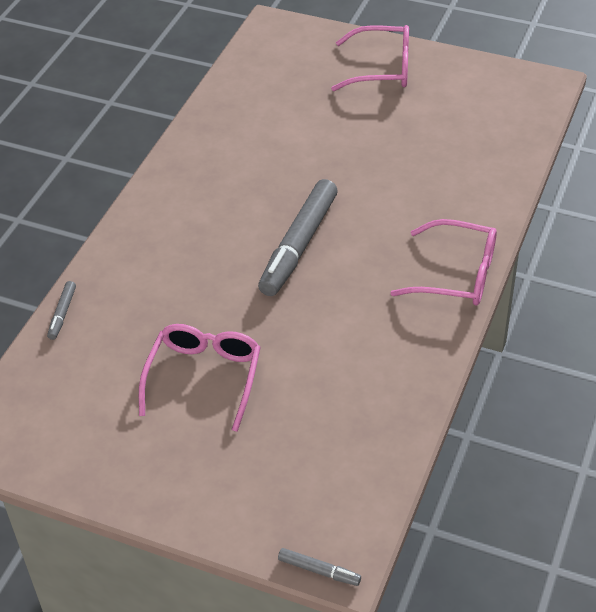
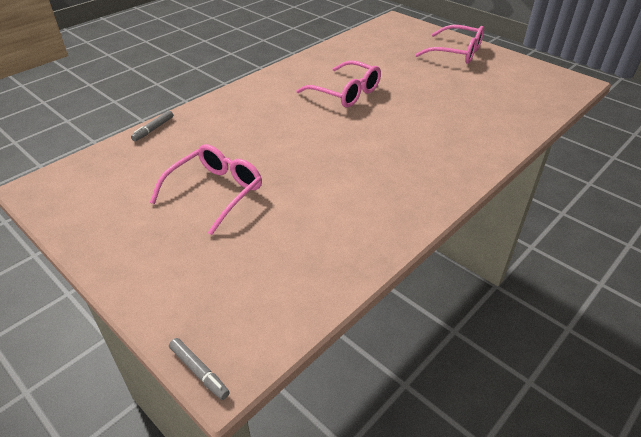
camera: 20 degrees right, 5 degrees down
(299, 245) = (340, 131): grey marker -> none
(457, 275) = (451, 178): pink glasses -> pink glasses (346, 93)

